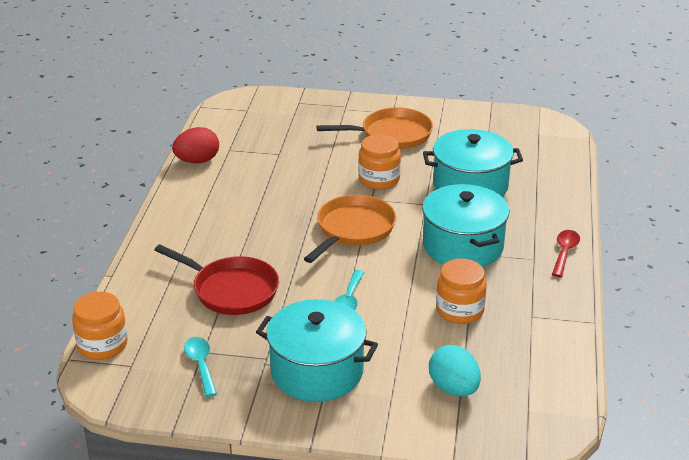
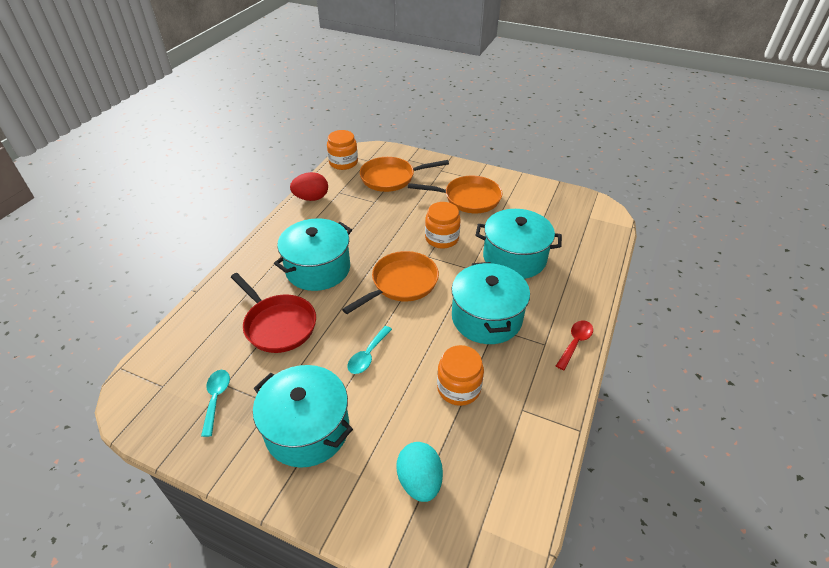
camera: 15 degrees right, 10 degrees up
(102, 345) = (152, 359): orange jar -> orange jar (343, 162)
(247, 231) = (318, 269): none -> turquoise pot
(287, 125) = (391, 178): none -> orange pan

